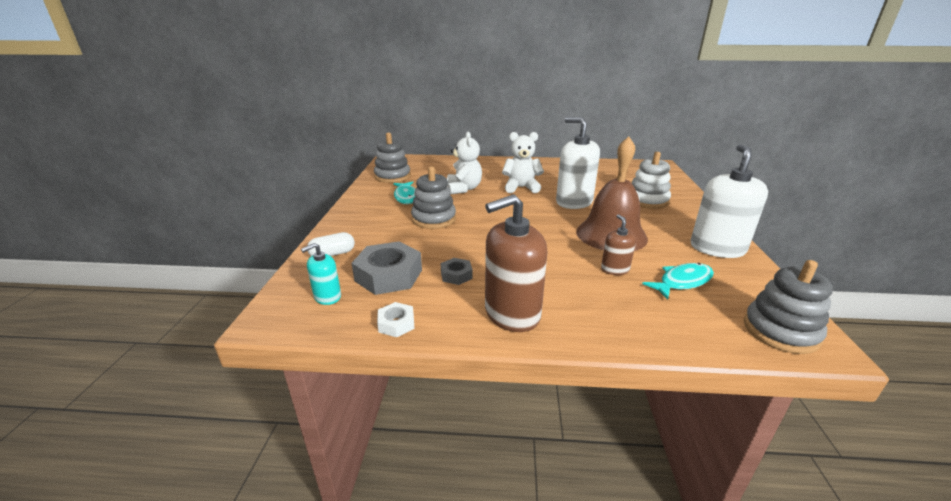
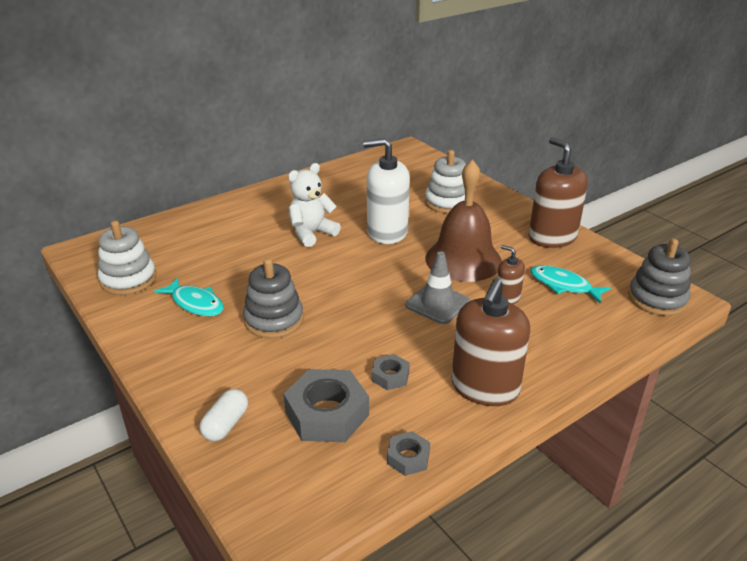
camera: 40 degrees left, 5 degrees up
(327, 297) = (301, 474): turquoise soap dispenser -> none
(392, 176) = (128, 279): grey stacking toy -> white stacking toy
(396, 324) = (408, 457): white nut -> grey nut
(463, 189) = (249, 262): white teddy bear -> none
(551, 251) = (437, 303): none -> grey traffic cone
(682, 282) = (563, 285): turquoise fish -> turquoise fish turned 75 degrees counterclockwise
(717, 248) = (552, 237): white soap dispenser -> brown soap dispenser

